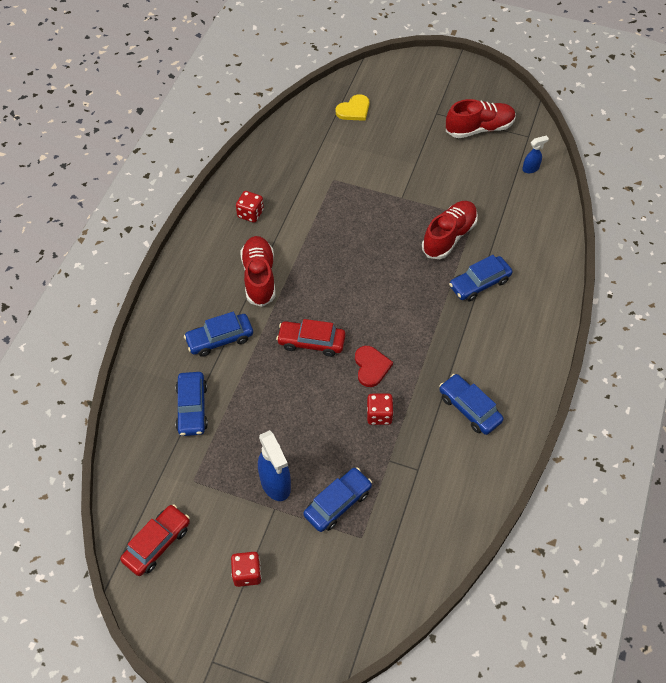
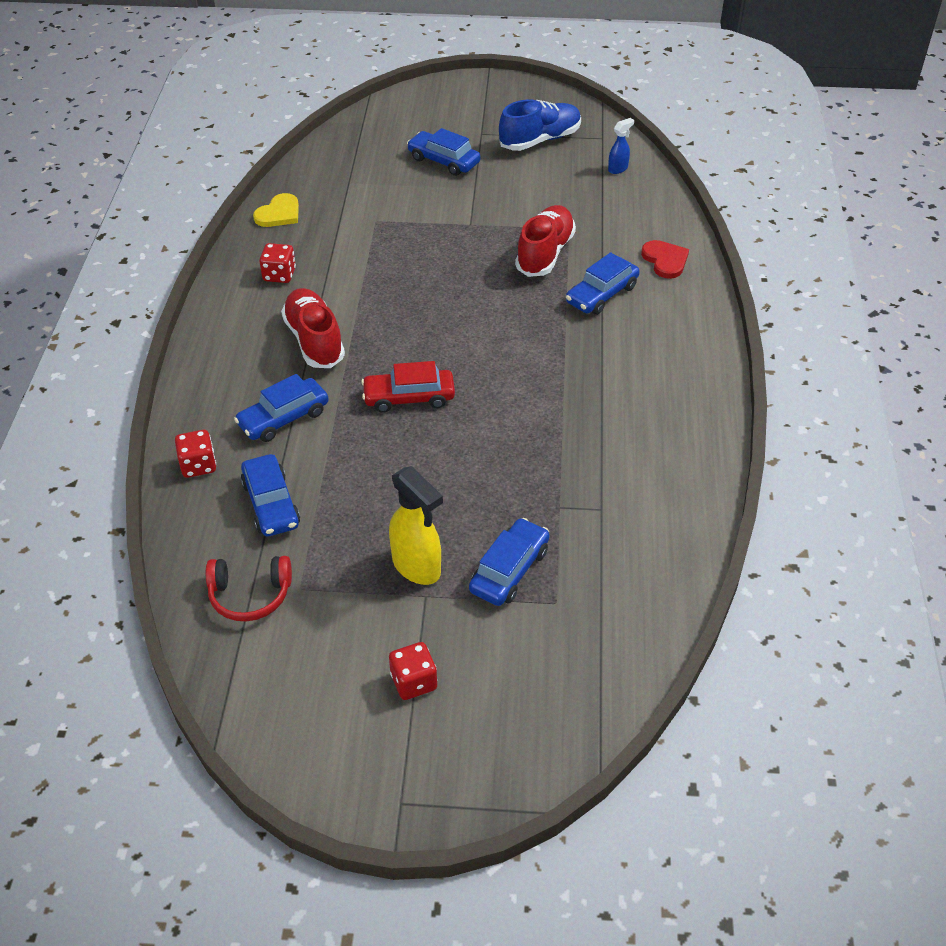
camera: 15 degrees left, 10 degrees down
(157, 543) = (273, 675): red car -> none
(159, 477) = (250, 595): none -> red headphones
(275, 484) = (417, 567): blue spray bottle -> yellow spray bottle
(354, 110) = (377, 146): yellow heart -> yellow heart (279, 213)
(371, 367) = (498, 409): red heart -> red heart (665, 260)
(379, 415) = (528, 459): red dice -> red dice (198, 465)
(469, 408) = (641, 428): blue car -> blue car (444, 161)
(479, 128) = (540, 140): red shoe -> blue shoe

